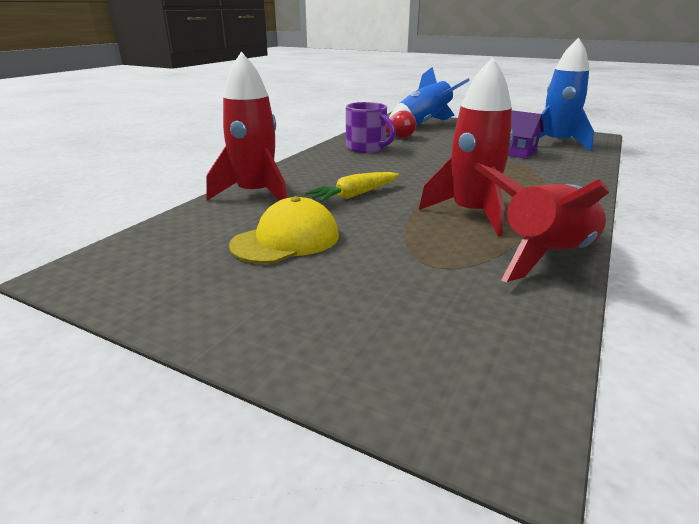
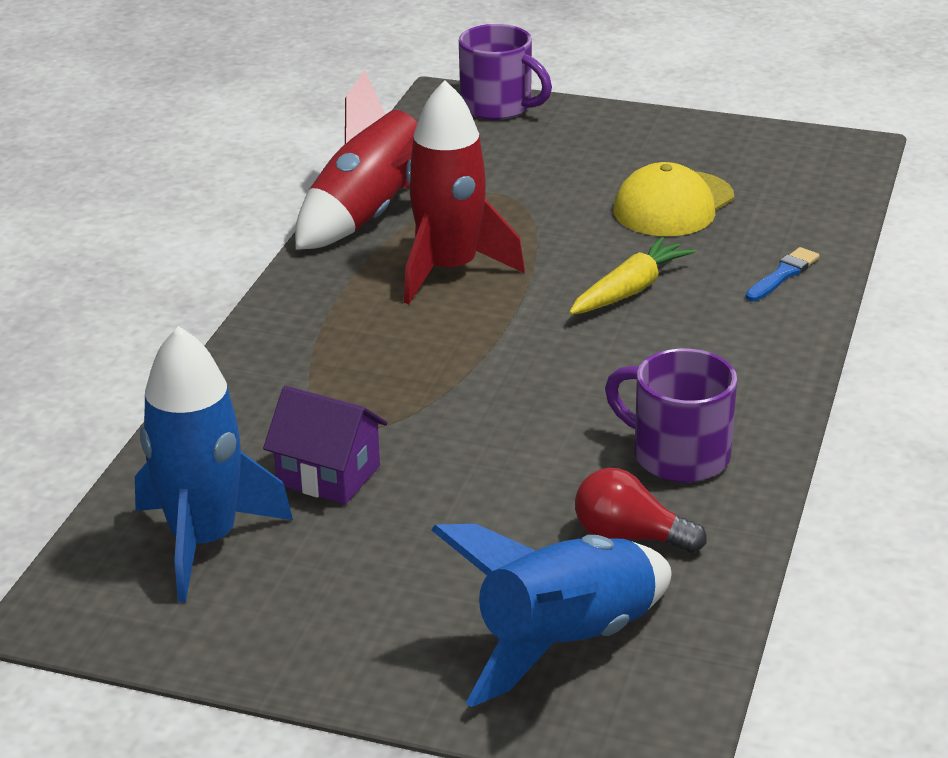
camera: 170 degrees right, 5 degrees up
(256, 195) = (783, 275): red rocket -> blue brush
(420, 395) = (498, 107): none -> purple mug

